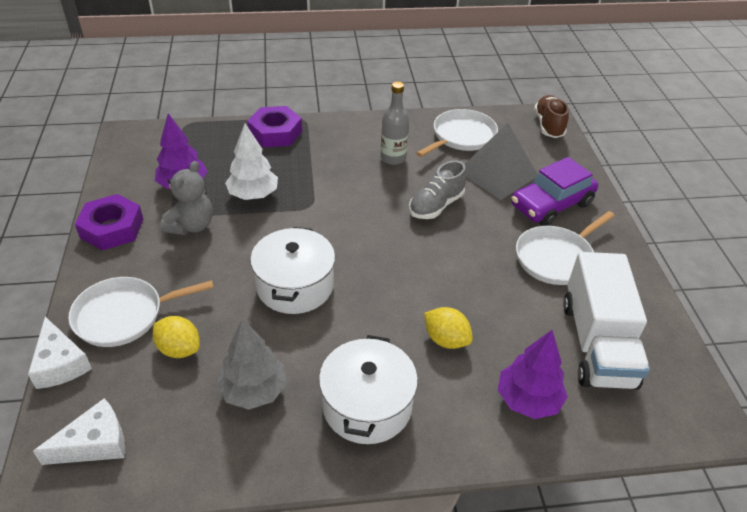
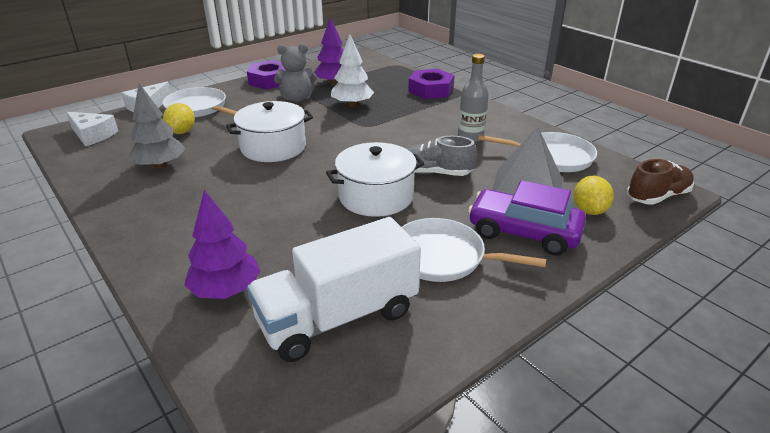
camera: 60 degrees right, 10 degrees down
(367, 405) = (171, 211): white pot -> white pot (376, 196)
(446, 340) = (269, 225): yellow lemon -> yellow lemon (589, 210)

